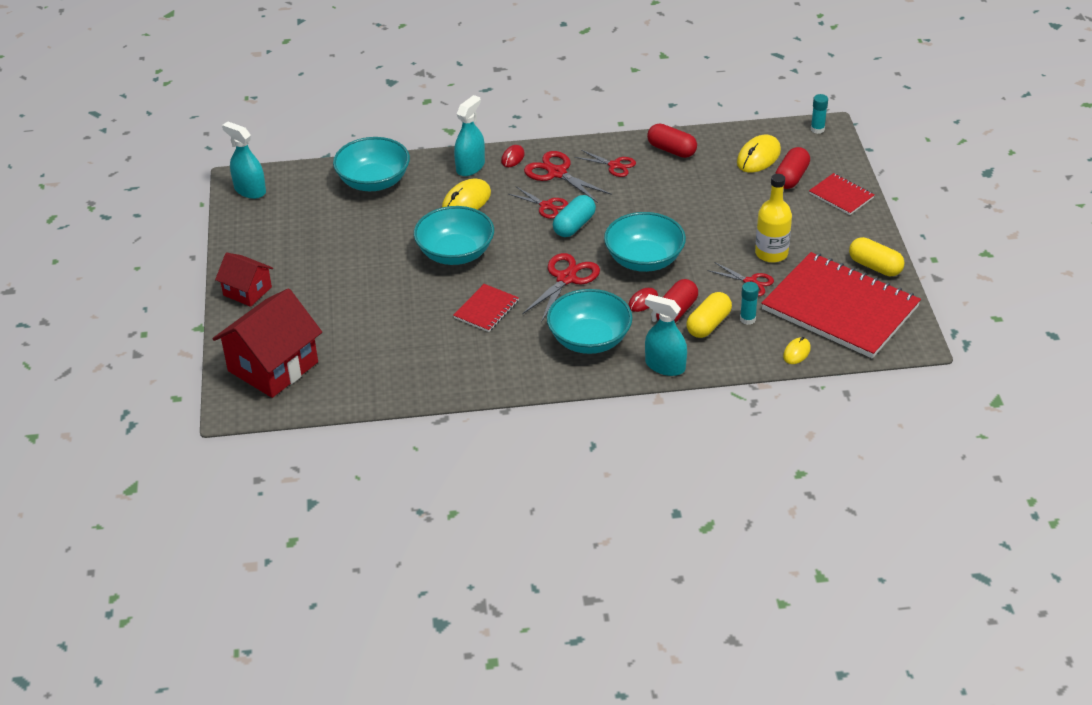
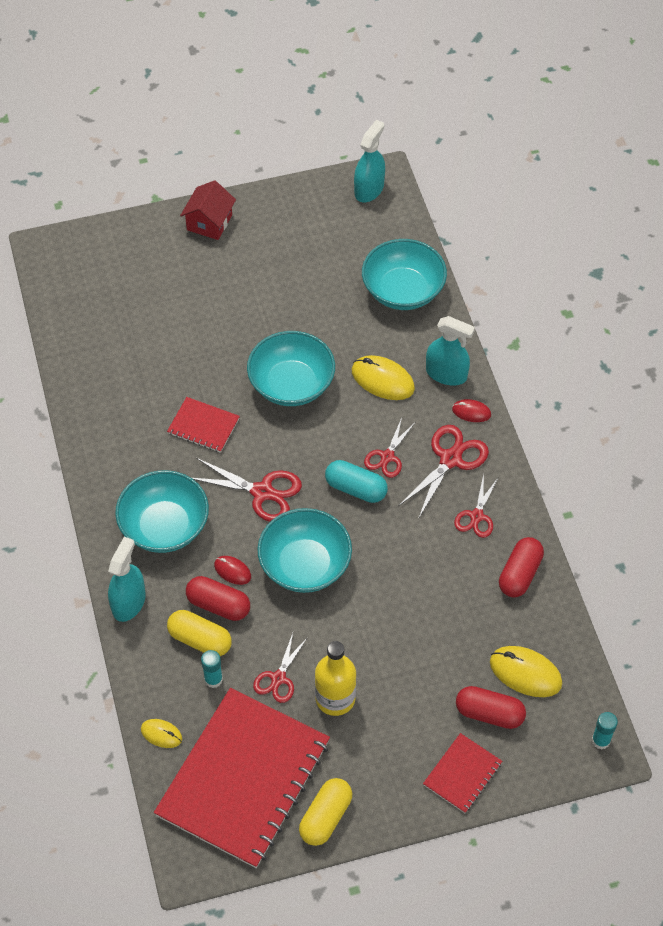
camera: 80 degrees right, 15 degrees up
(273, 366) = (102, 266): red house -> none

